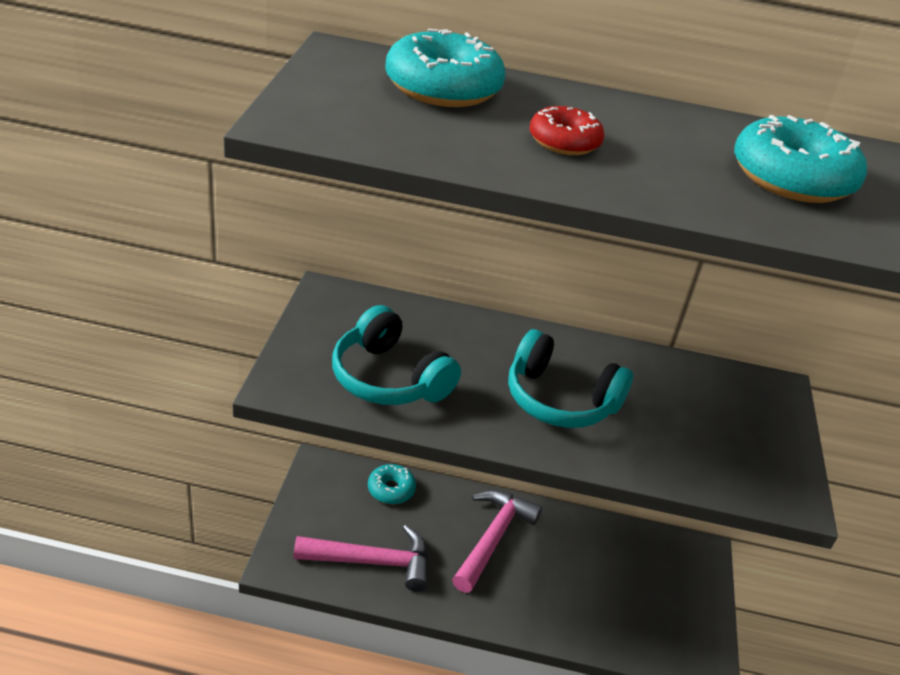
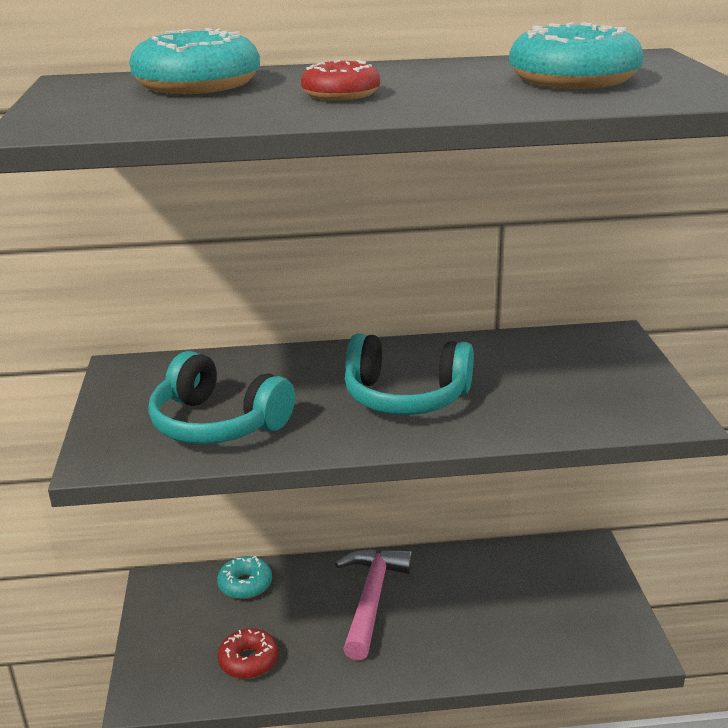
camera: 10 degrees left, 10 degrees down
(372, 561) = (248, 661): pink hammer -> red donut

